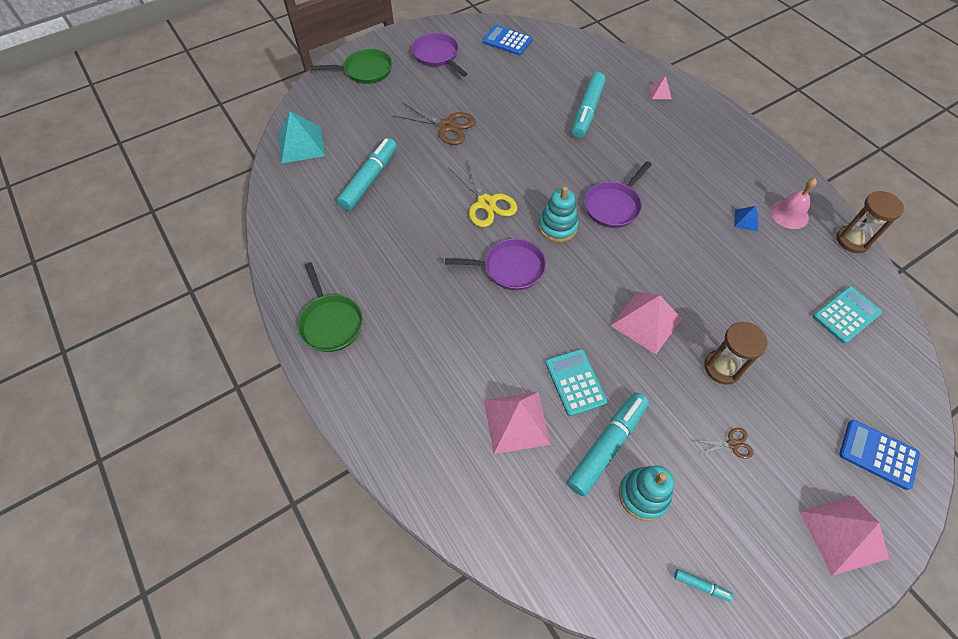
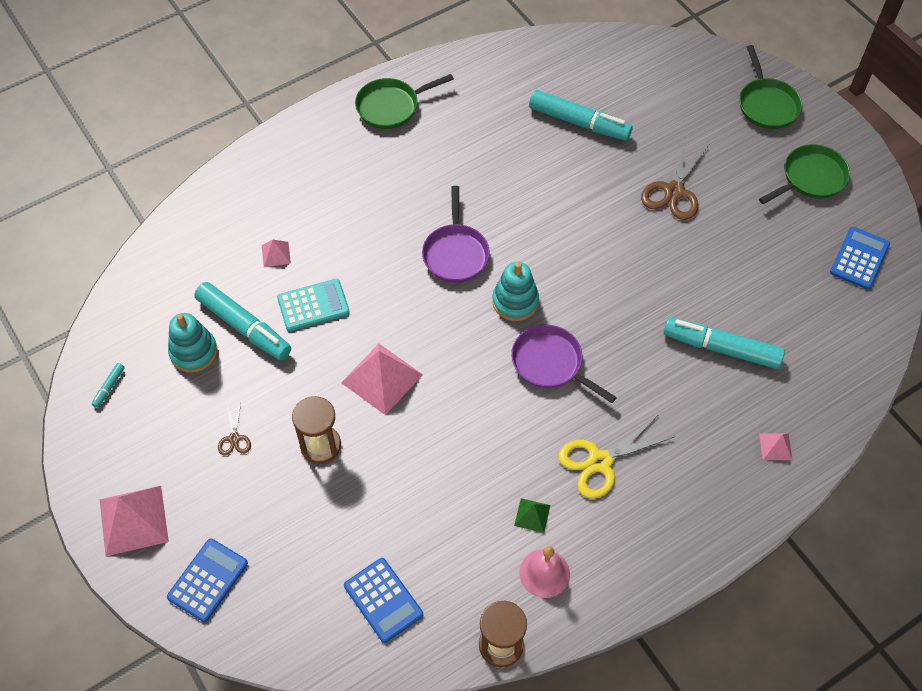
camera: 90 degrees right, 0 degrees up
(301, 144) = (629, 57): turquoise pyramid -> none
(437, 56) = (810, 178): purple pan -> green pan
(486, 203) = (549, 232): yellow scissors -> yellow scissors (600, 462)
(516, 421) = (276, 254): pink pyramid -> pink pyramid, size x0.49
(746, 220) = (532, 515): blue pyramid -> green pyramid
(846, 315) = (383, 600): turquoise calculator -> blue calculator

